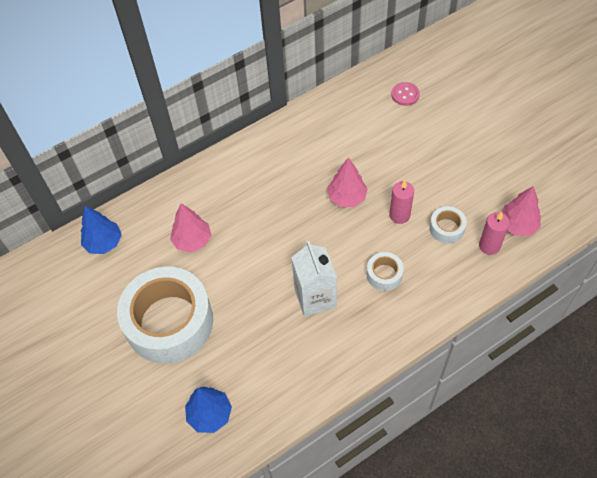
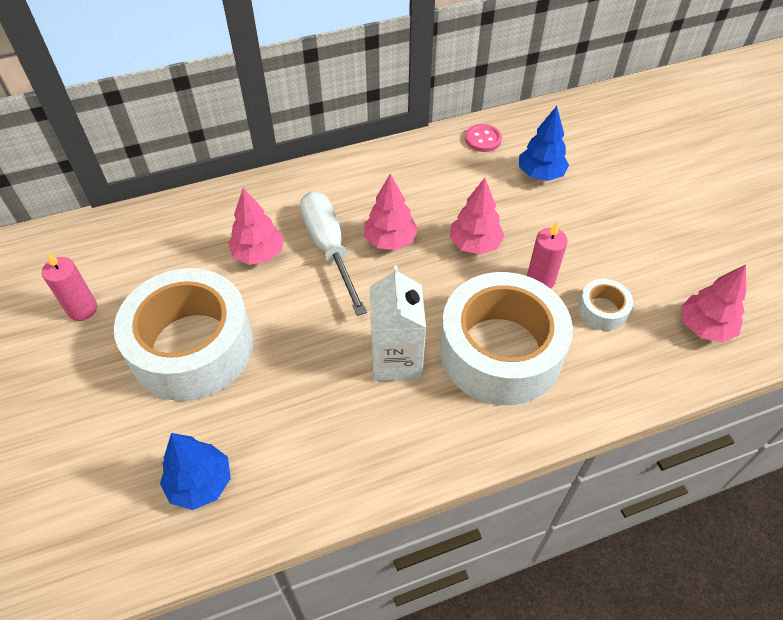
camera: 10 degrees right, 5 degrees down
(104, 243) = (148, 233): blue tree -> blue tree (540, 174)
(243, 224) = (329, 248): none -> white screwdriver
(285, 208) = (390, 240): none -> pink tree
(384, 274) = (500, 351): white tape -> white tape, size x2.39
(405, 95) = (582, 142): pink button -> pink button (483, 139)
(489, 246) = (659, 346): pink candle -> pink candle (82, 309)

